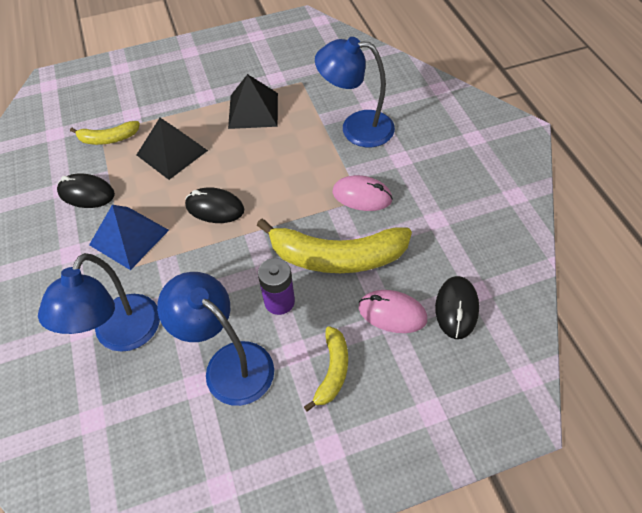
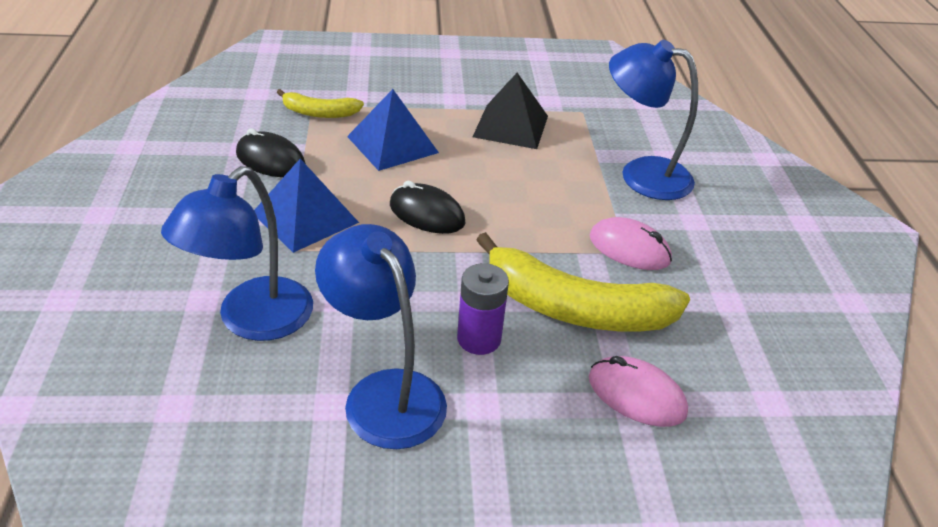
camera: 10 degrees right, 15 degrees down
(172, 152) = (392, 144): black pyramid -> blue pyramid
(332, 371) = (529, 443): yellow banana -> none
(456, 308) = (734, 415): black mouse -> none

